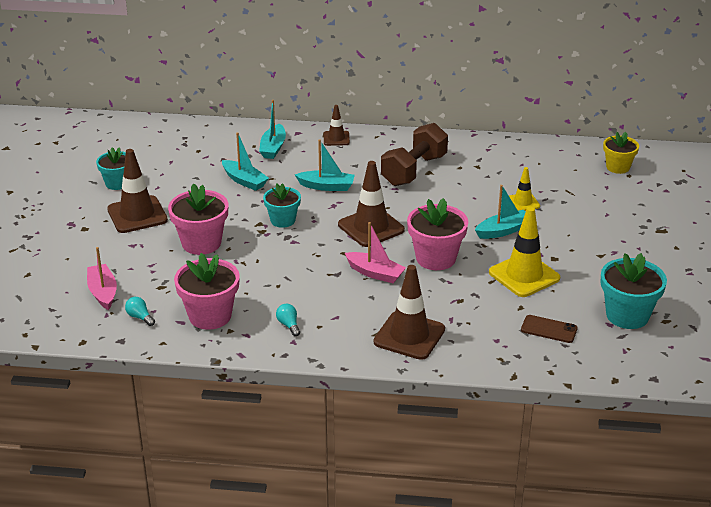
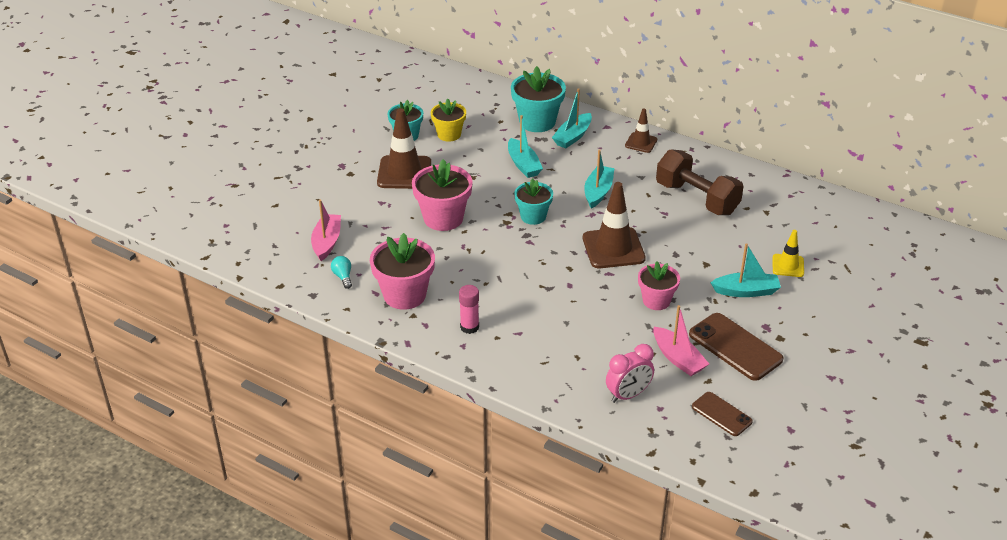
camera: 25 degrees right, 5 degrees up
(288, 325) = (469, 327): turquoise light bulb -> pink glue stick
(326, 186) = (598, 192): turquoise boat -> turquoise boat turned 105 degrees counterclockwise
(375, 273) = (586, 298): pink boat -> pink boat (678, 358)
(409, 336) = (576, 375): brown traffic cone -> none
(414, 170) = (697, 198): brown dumbbell -> brown dumbbell turned 75 degrees clockwise
(435, 258) = (656, 301): pink flower pot -> pink flower pot, size x0.65
(463, 338) = (628, 395): none -> pink clock
(524, 275) = (735, 347): yellow traffic cone -> brown phone
(618, 167) = (921, 254): yellow flower pot -> yellow flower pot (449, 134)
(627, 315) = (816, 426): turquoise flower pot -> turquoise flower pot (537, 122)

